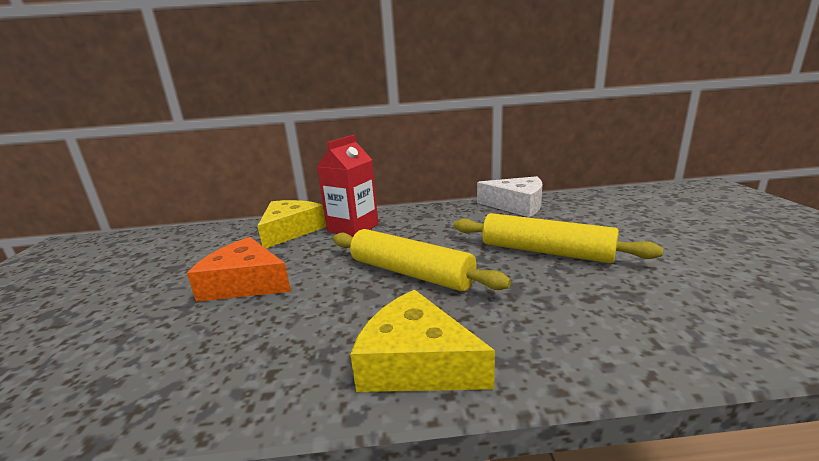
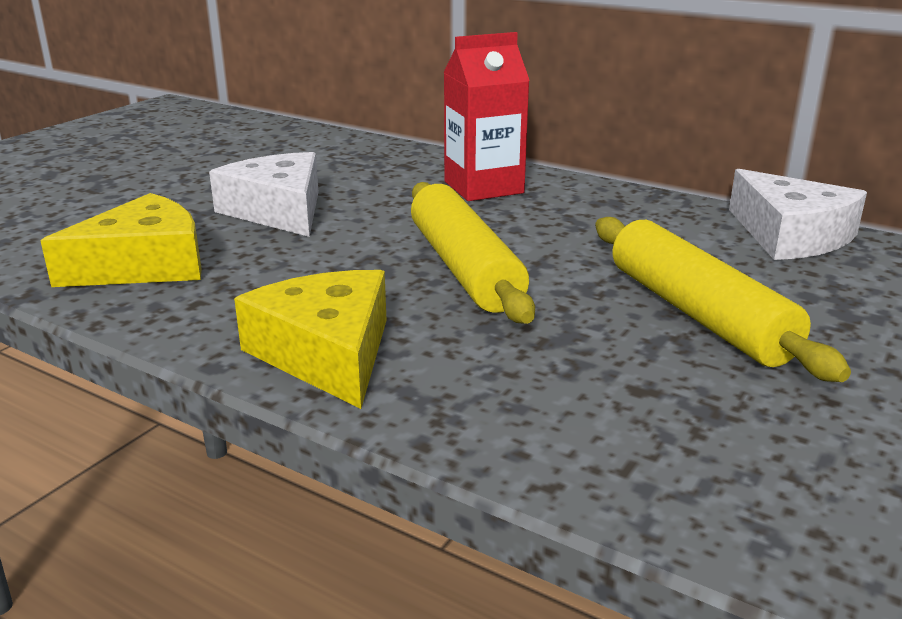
camera: 35 degrees right, 5 degrees up
(245, 283) = (279, 210): orange cheese -> white cheese
(290, 231) = (403, 165): yellow cheese -> yellow cheese (144, 265)

